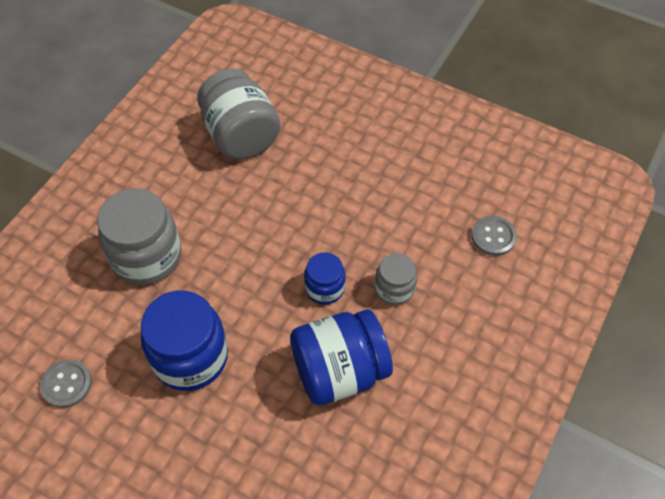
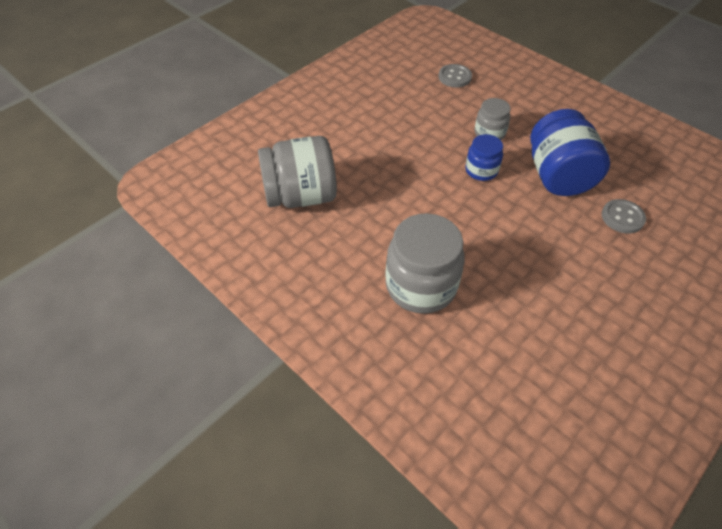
camera: 75 degrees left, 5 degrees down
(66, 384) = (556, 368): grey button -> grey button (622, 217)
(190, 357) = (536, 266): blue jar -> none

